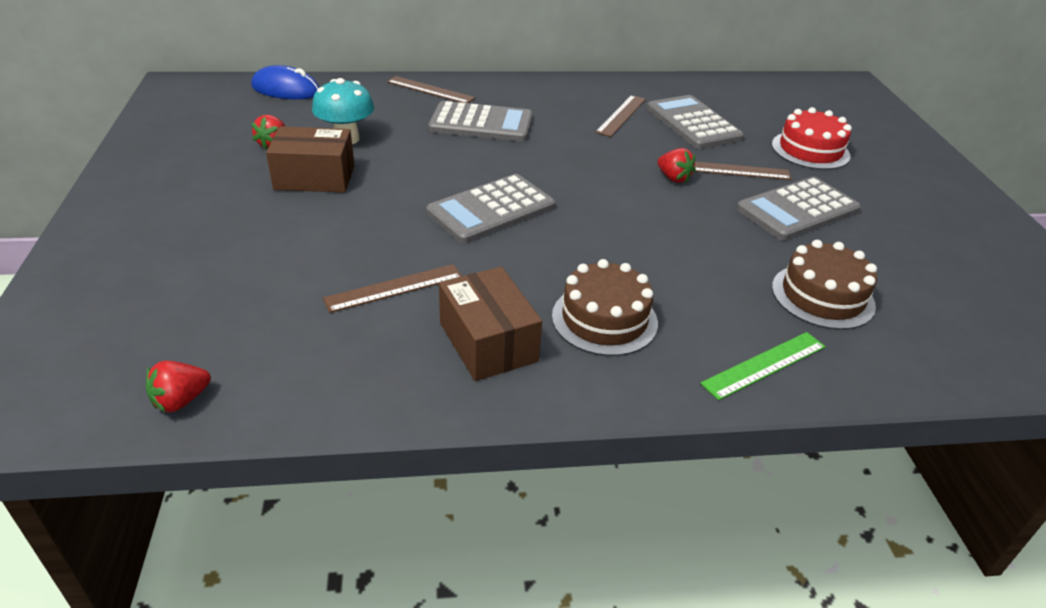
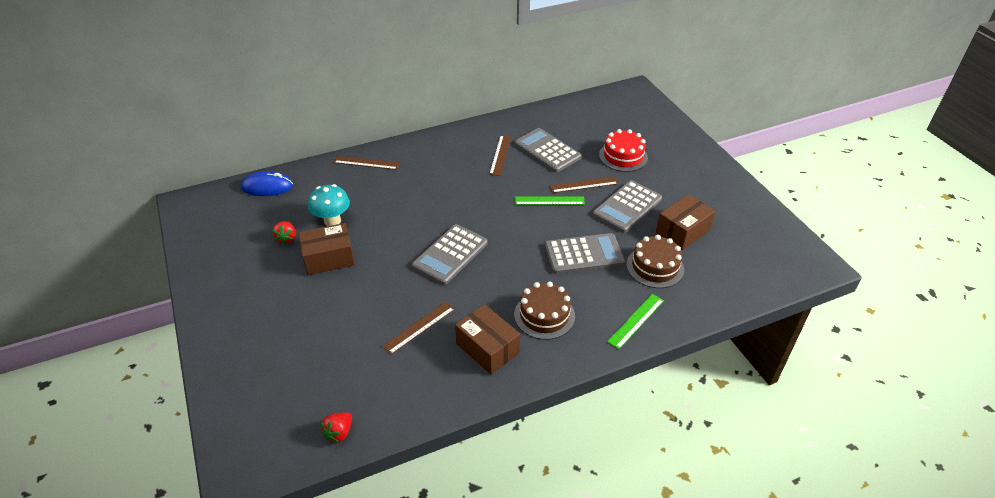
camera: 15 degrees left, 5 degrees up
(481, 123) = (414, 185): grey calculator -> grey calculator (583, 254)
(673, 178) = (549, 200): red strawberry -> green ruler
(885, 259) = (682, 231): none -> brown box

